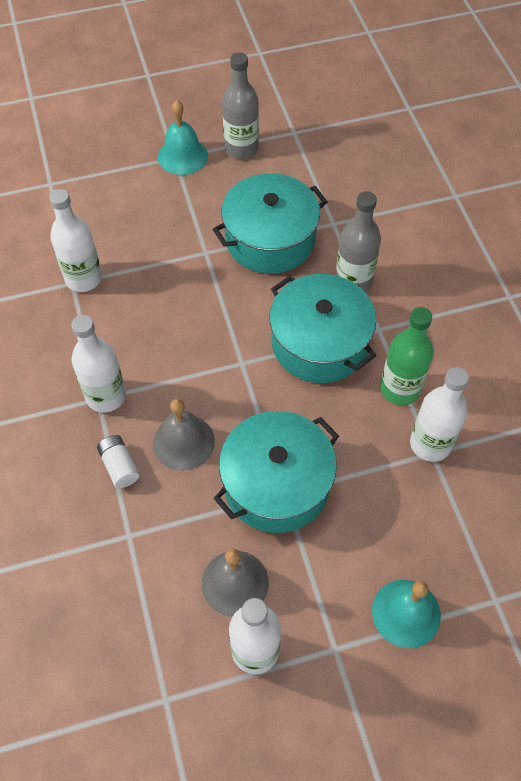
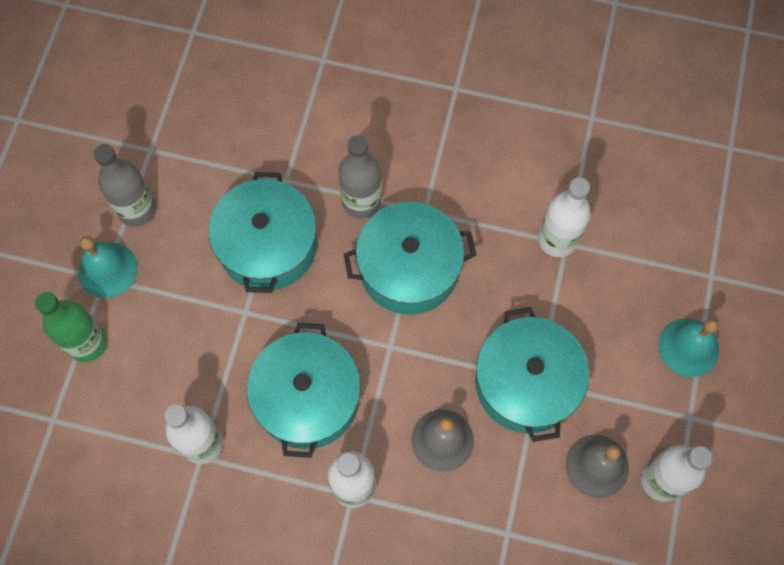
camera: 60 degrees left, 10 degrees up
(119, 466) = (435, 509): white battery -> none
(161, 327) = (307, 398): none -> turquoise pot
(400, 389) = (493, 231): green bottle -> green bottle (87, 343)

